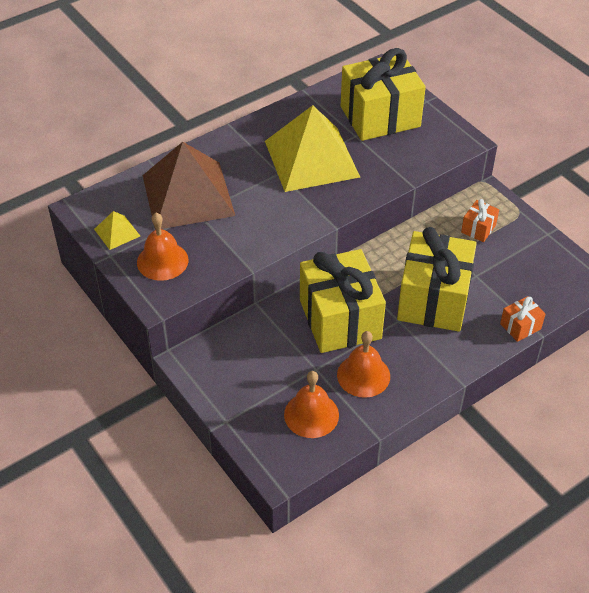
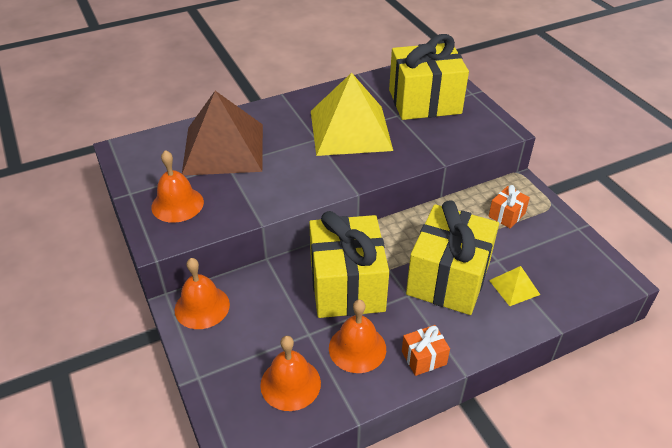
camera: 10 degrees right, 5 degrees down
(117, 232) = (145, 173): yellow pyramid -> yellow pyramid (514, 287)
(208, 358) = (202, 307): none -> orange bell
(520, 326) = (537, 318): orange gift -> orange gift (424, 358)

